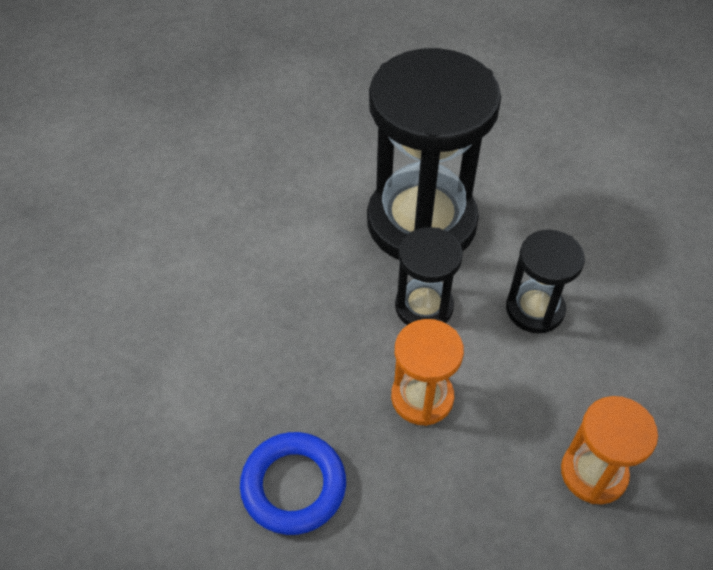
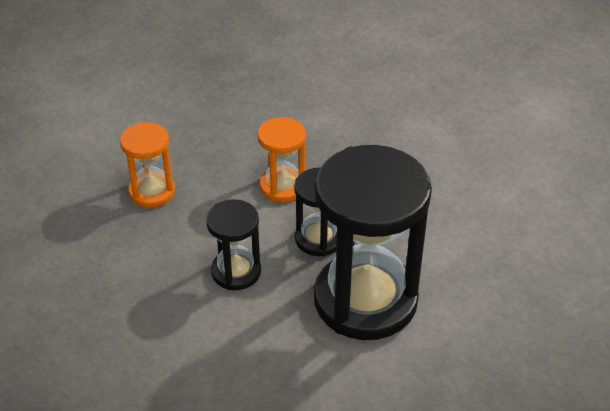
camera: 150 degrees right, 10 degrees down
(293, 486) = (326, 119): blue ring -> none

